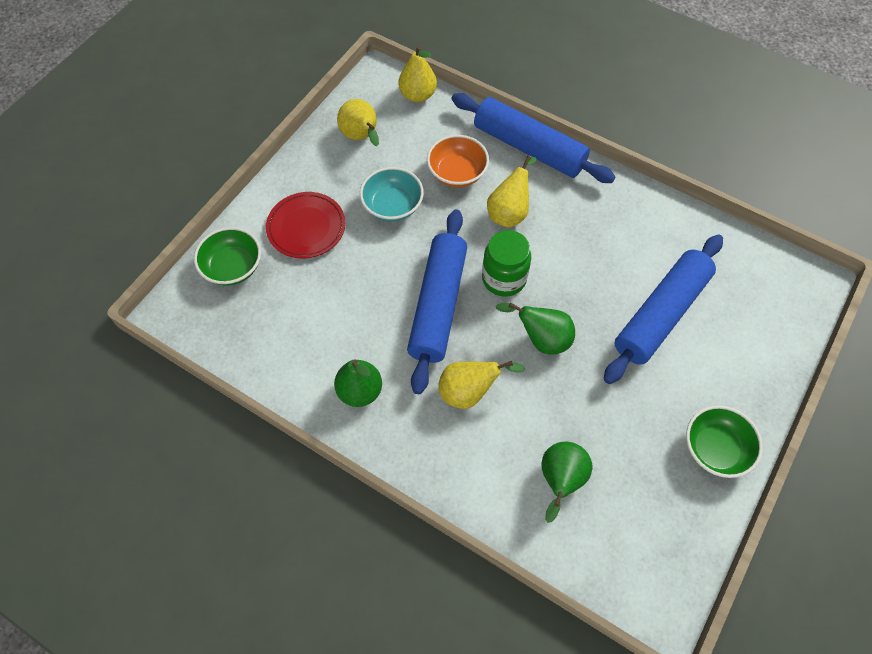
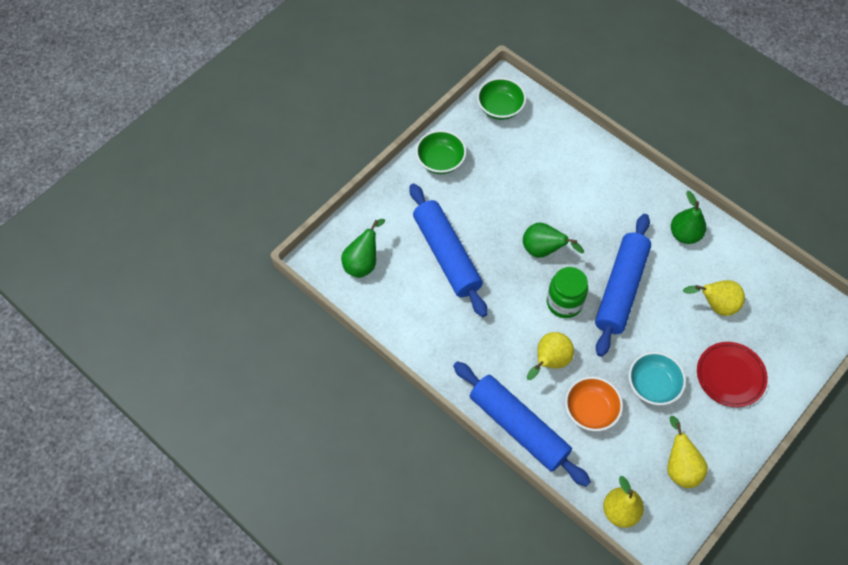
camera: 170 degrees left, 0 degrees up
(233, 267) = (791, 348): green bowl -> green bowl (500, 108)
(469, 392) = (604, 222): yellow pear -> yellow pear (715, 305)
(560, 480) = (550, 158): green pear -> green pear (363, 263)
(661, 314) = (446, 255): blue rolling pin -> blue rolling pin turned 75 degrees counterclockwise

